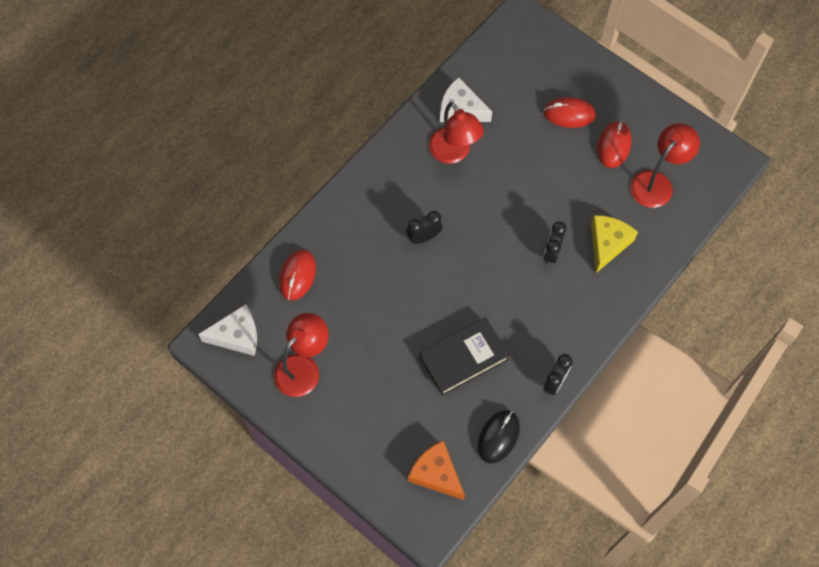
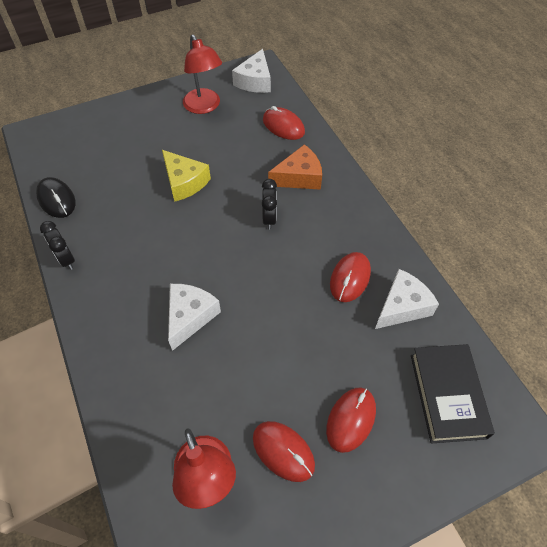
camera: 115 degrees right, 10 degrees down
(436, 474) = (64, 151): orange cheese -> orange cheese (299, 177)
(454, 153) = (350, 278): red lamp -> red mouse
(464, 358) = (138, 203): black book -> black book (447, 395)
(552, 252) = (190, 316): black clock -> white cheese
(607, 244) = (166, 376): yellow cheese -> yellow cheese (184, 182)

